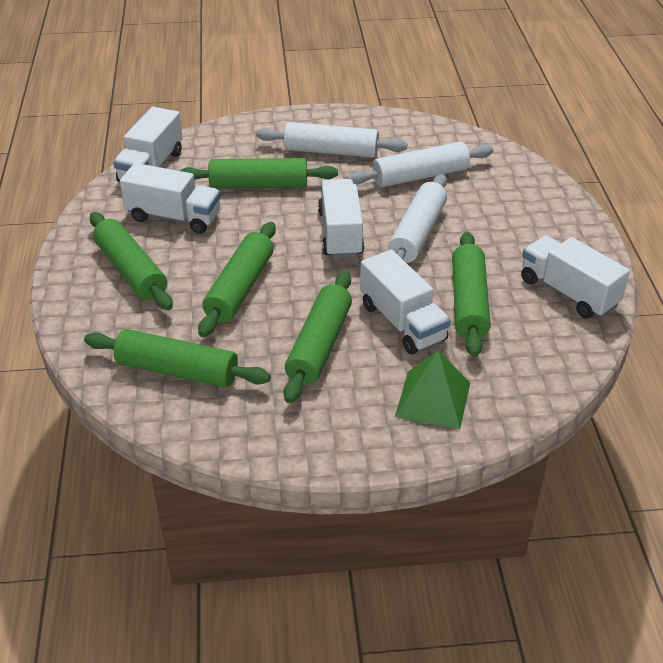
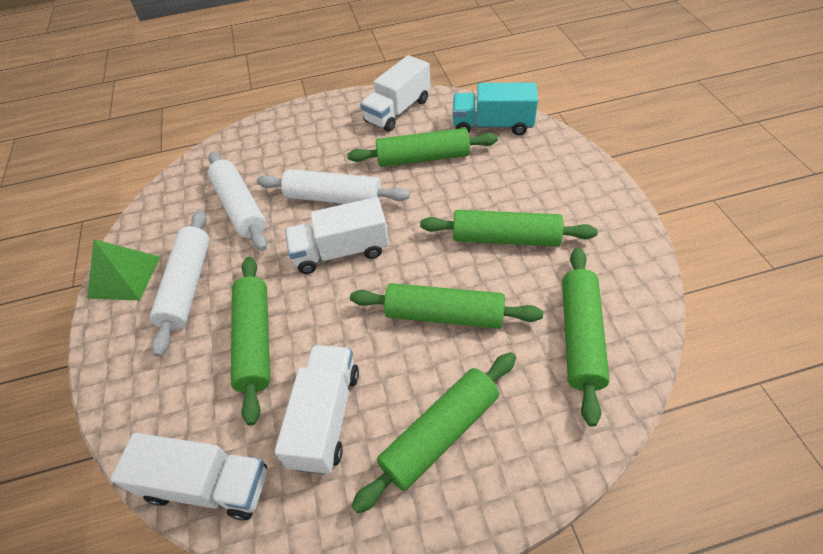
camera: 95 degrees left, 10 degrees up
(402, 322) = (458, 191): white truck -> none
(433, 399) = (539, 164): green pyramid -> green pyramid (124, 277)
(522, 372) = (492, 125): none -> turquoise truck

